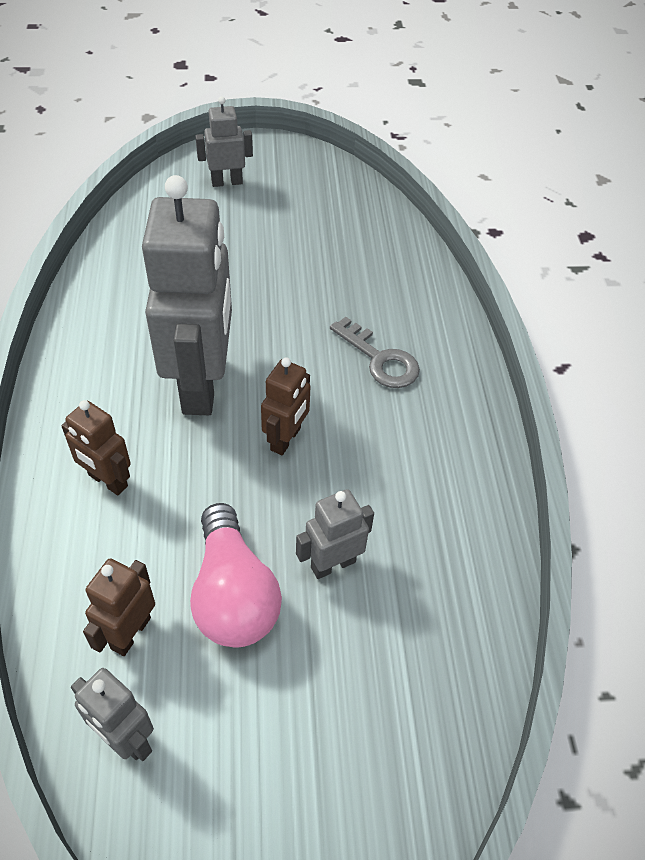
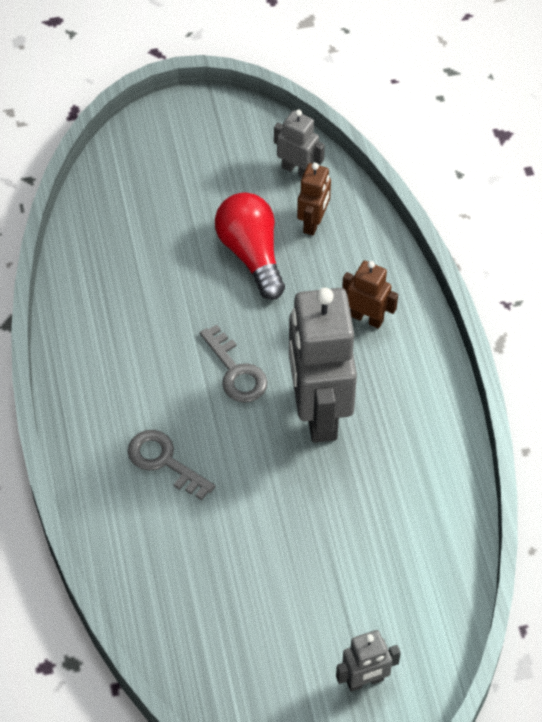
camera: 175 degrees right, 5 degrees up
(233, 594) = (251, 254): pink light bulb -> red light bulb
(286, 439) = (236, 371): brown robot -> grey key
(333, 564) = (185, 282): grey robot -> none

